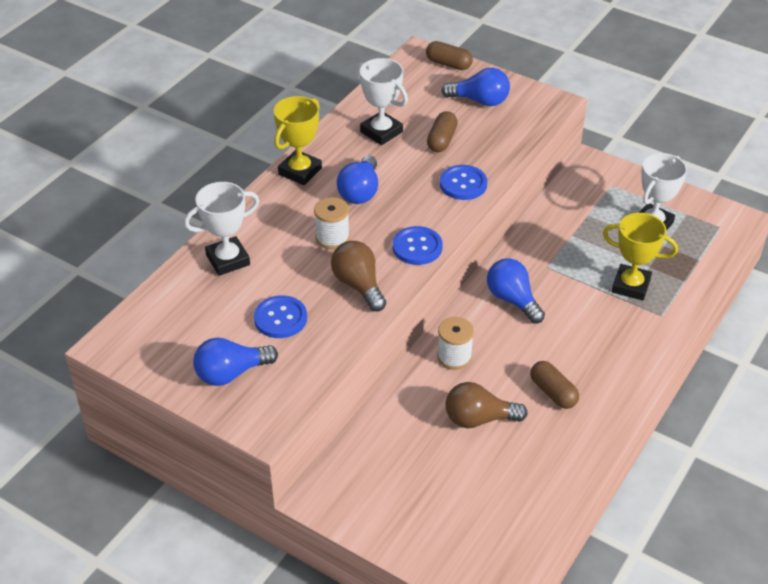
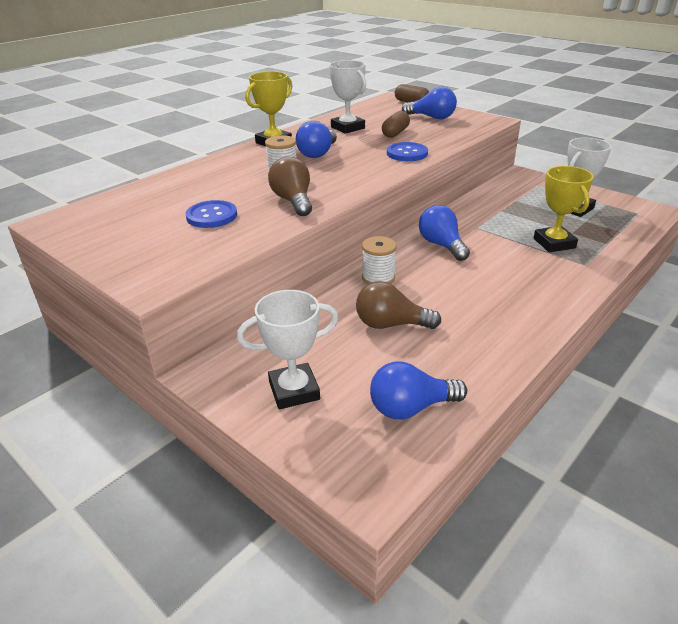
camera: 10 degrees right, 10 degrees down
(228, 260) = (187, 181): white trophy -> white trophy (294, 390)
(231, 373) = (144, 247): blue light bulb -> blue light bulb (411, 408)
(417, 247) = (355, 183): blue button -> none
(553, 392) = (471, 310): brown capsule -> none
(631, 286) = (554, 243): yellow trophy -> yellow trophy turned 45 degrees clockwise

